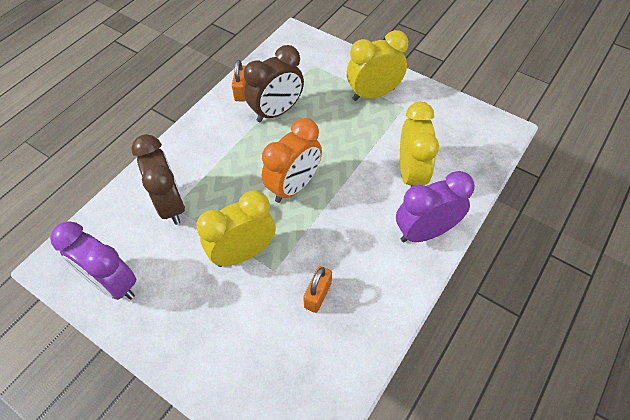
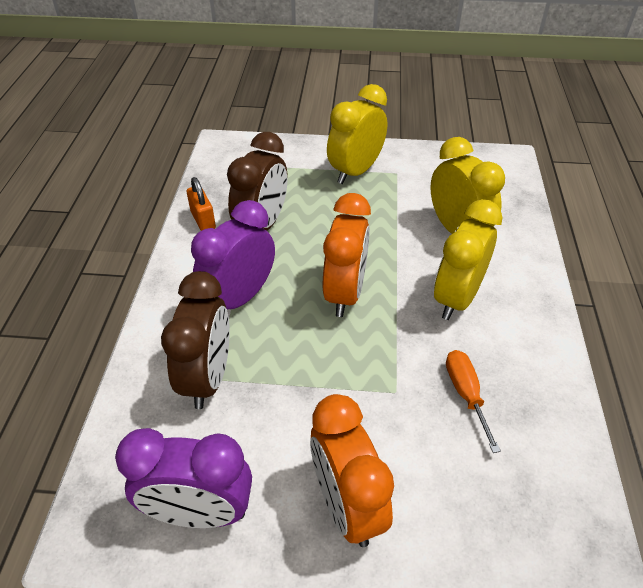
camera: 30 degrees left, 10 degrees down
(171, 204) = (208, 378): brown clock -> brown clock turned 60 degrees clockwise
(192, 324) = (346, 505): none -> orange clock
(243, 253) = (344, 390): yellow clock -> yellow clock (456, 298)
(317, 295) = (466, 394): orange padlock -> orange screwdriver
(425, 232) = (518, 279): purple clock -> purple clock (240, 297)

